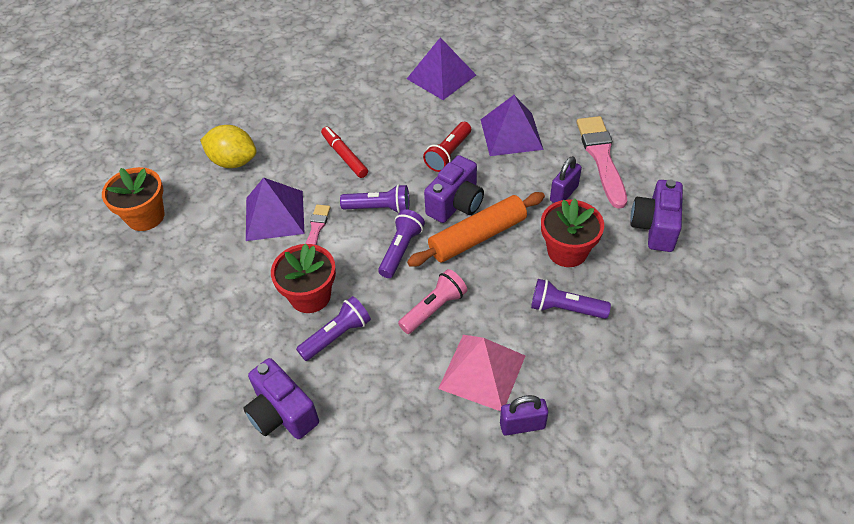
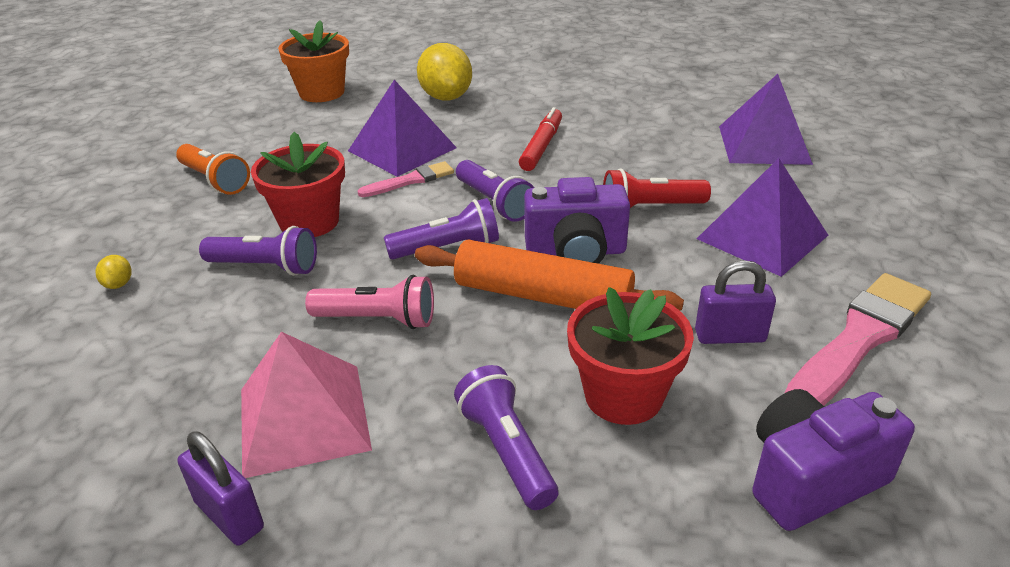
camera: 50 degrees right, 15 degrees down
(206, 322) = (215, 181): none -> orange flashlight
(282, 413) = (118, 284): purple camera -> yellow lemon

